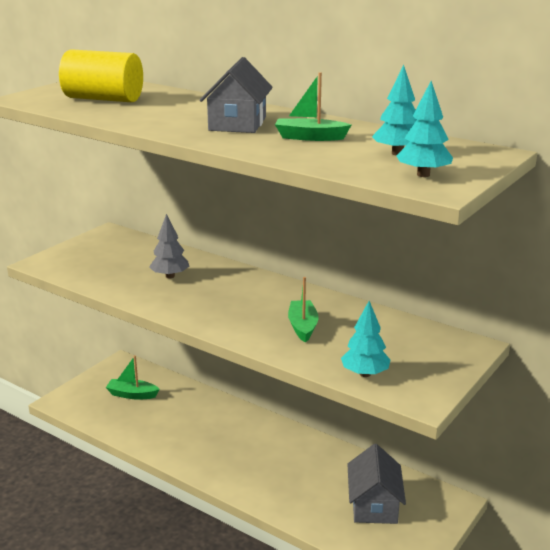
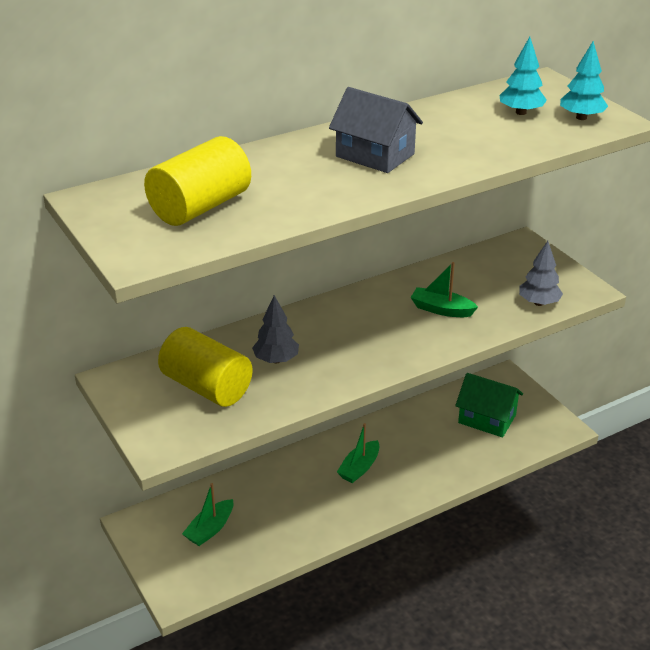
camera: 65 degrees left, 10 degrees up
(119, 261) = (207, 387): none -> yellow cylinder
(310, 137) = (448, 134): green boat -> green boat (359, 468)
(364, 374) = (538, 303): turquoise tree -> grey tree
(374, 505) = (487, 419): grey house -> green house

